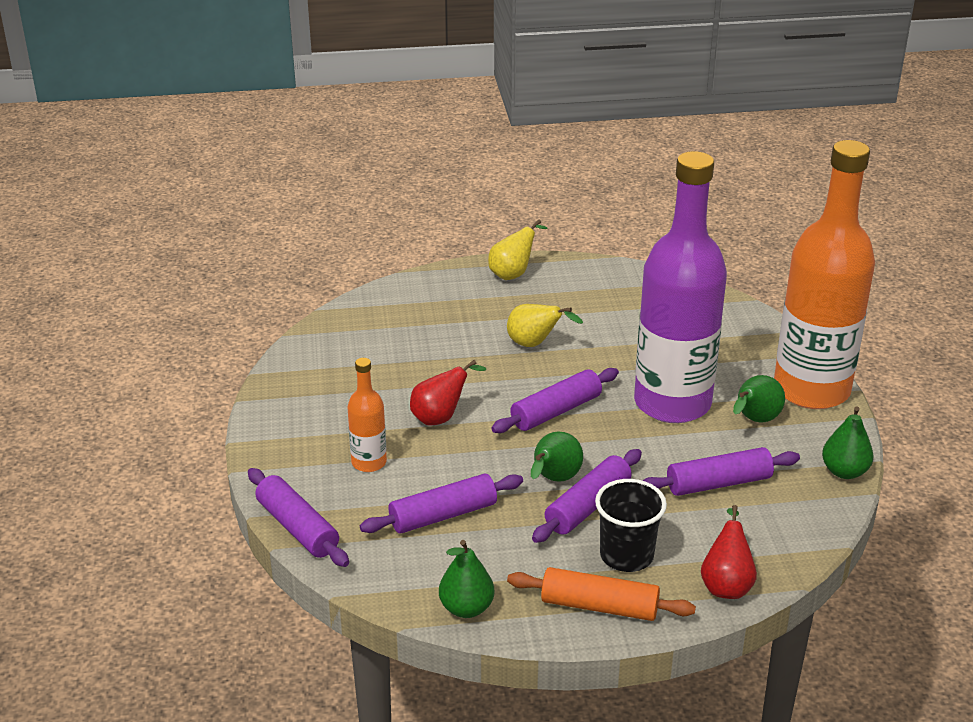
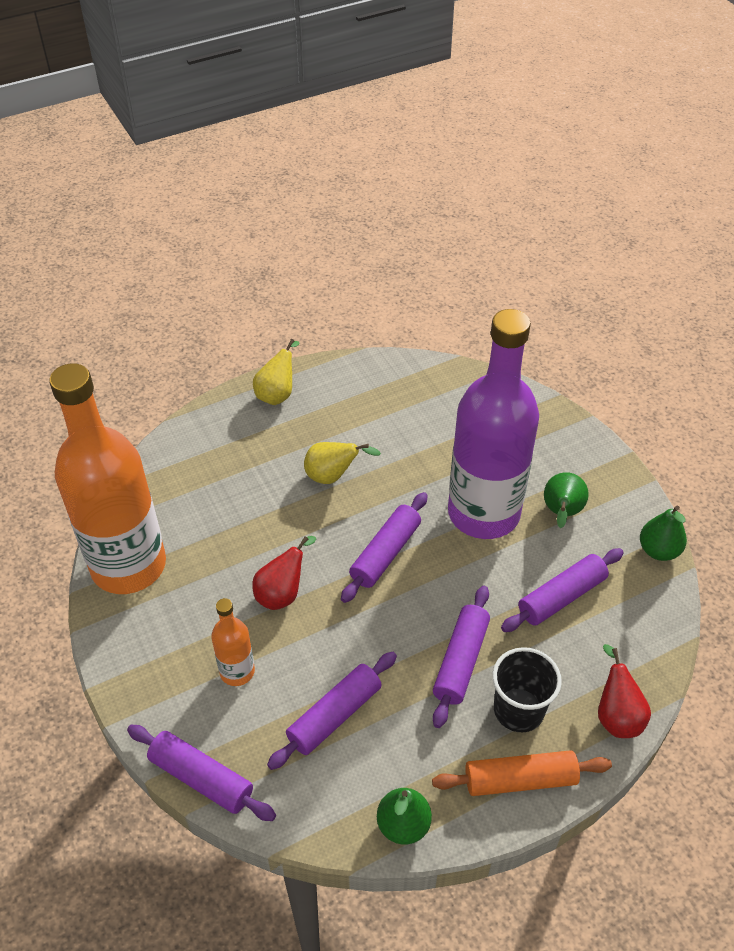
camera: 20 degrees left, 15 degrees up
(554, 479) = (417, 638): green pear -> none
(811, 389) = (593, 463): orange bottle -> orange bottle (128, 565)

